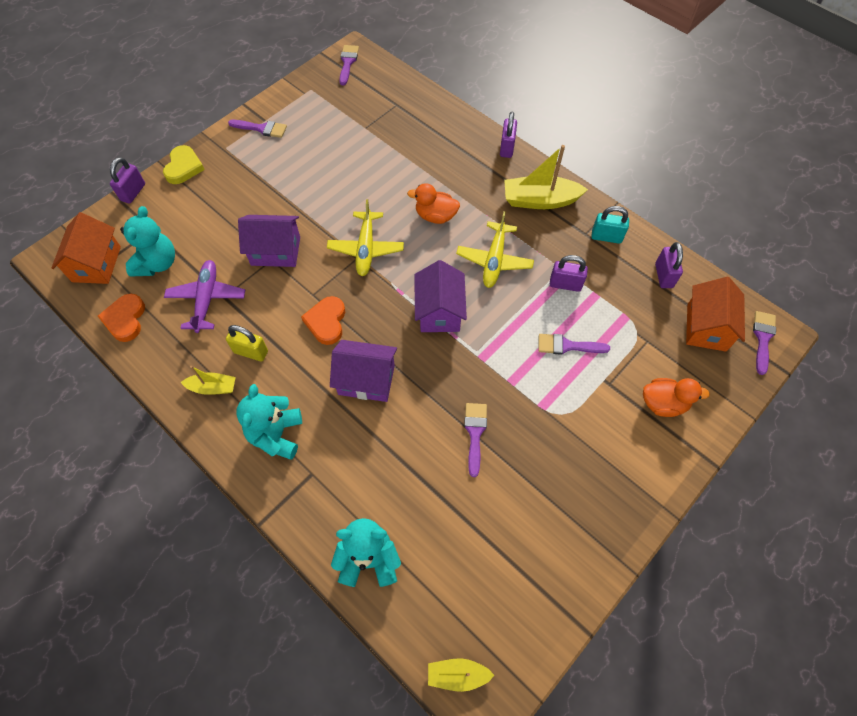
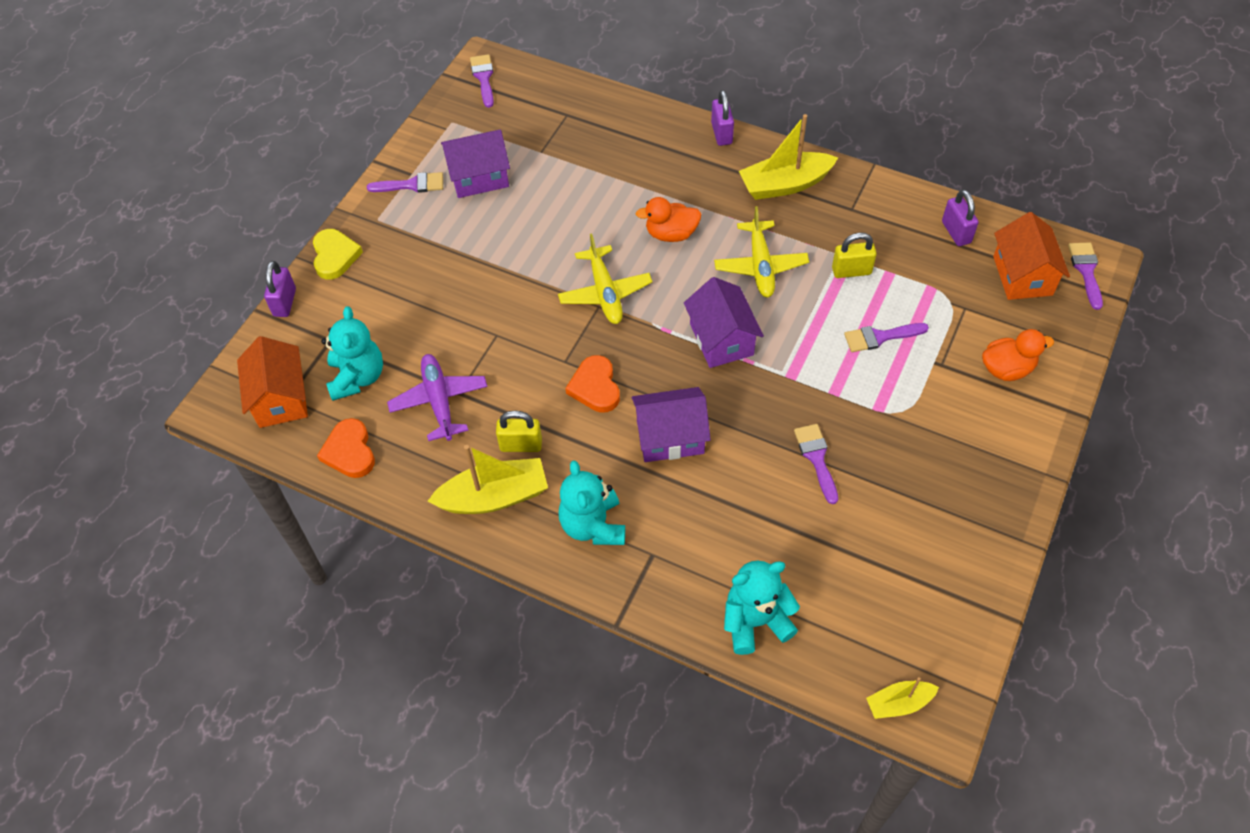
camera: 15 degrees left, 5 degrees down
(213, 388) = (494, 497): yellow boat -> yellow boat, size x1.78
(275, 251) = (497, 324): purple house -> purple house (479, 177)
(565, 284) = (851, 271): purple padlock -> yellow padlock
(606, 237) = (876, 206): turquoise padlock -> none

